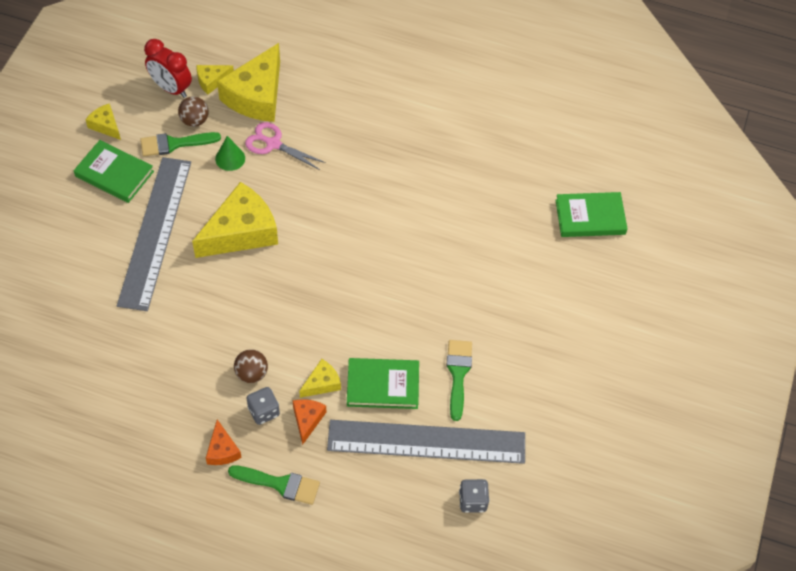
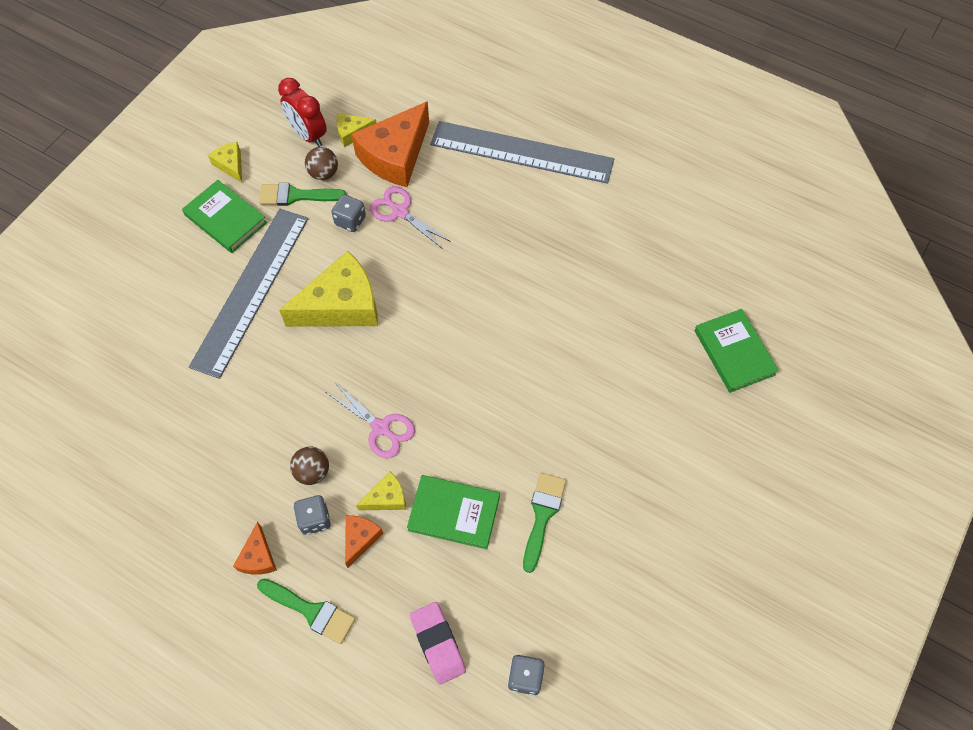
camera: 15 degrees right, 5 degrees up
(230, 158) = (350, 221): green cone -> grey dice
(256, 95) = (395, 156): yellow cheese -> orange cheese
(302, 328) = (381, 428): none -> pink scissors
(394, 489) = (438, 644): none -> pink eraser
(426, 441) = (488, 591): grey ruler -> grey ruler (521, 152)
(590, 217) = (734, 352): green book -> green book turned 60 degrees clockwise

